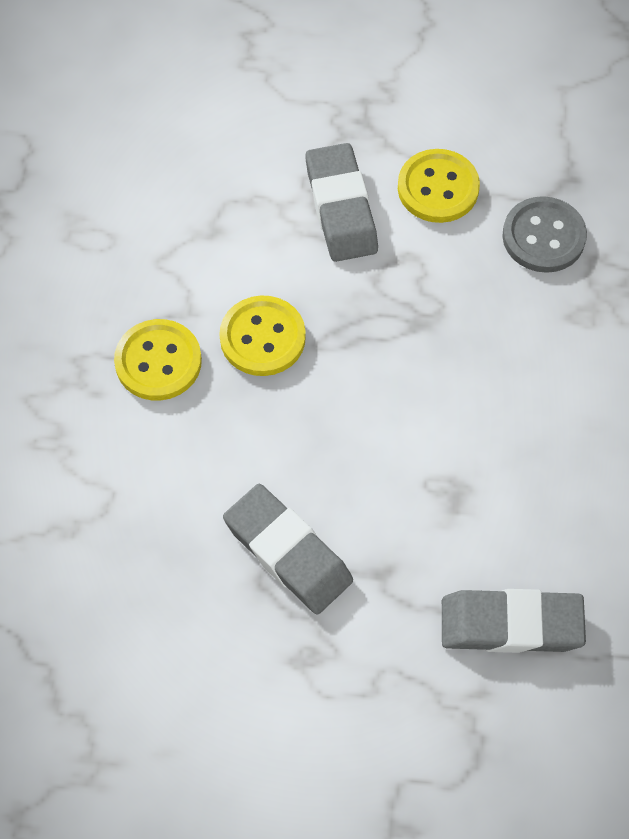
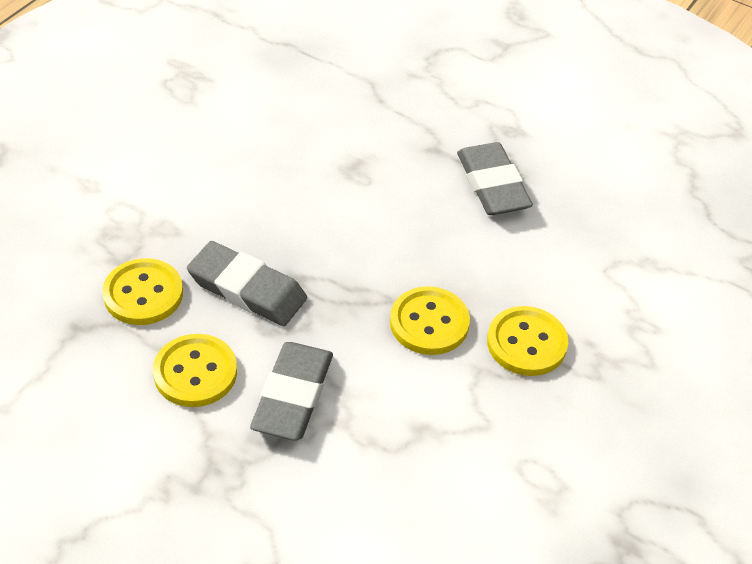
camera: 155 degrees left, 15 degrees down
(511, 624) = (369, 94): grey eraser -> grey eraser (247, 289)
(543, 237) = (143, 294): grey button -> yellow button

